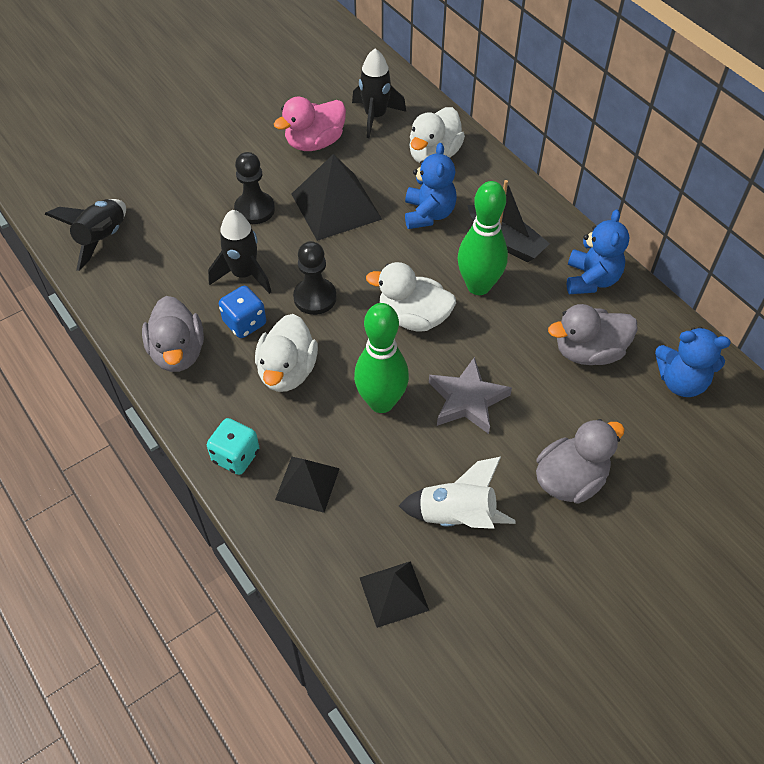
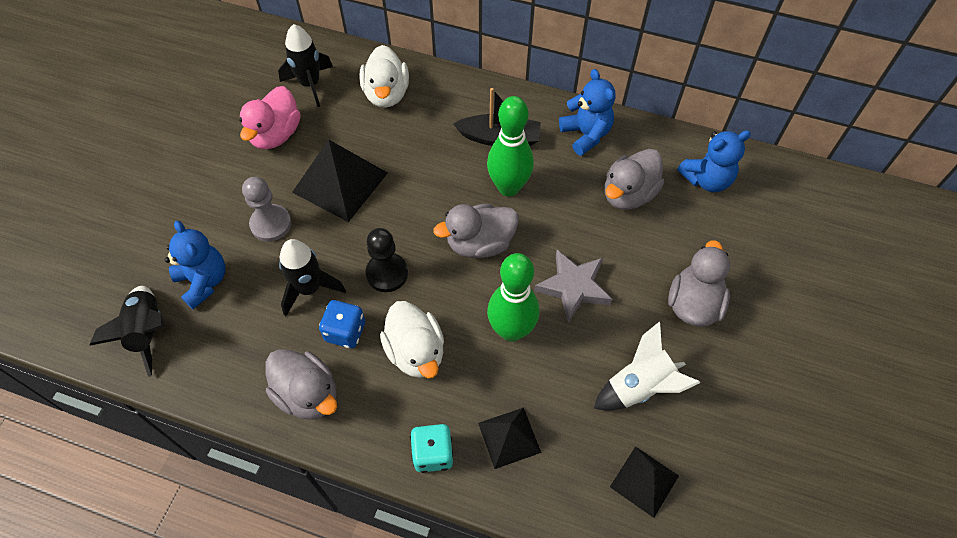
camera: 35 degrees left, 5 degrees up
(254, 209) = (271, 224): black pawn -> grey pawn
(413, 317) = (480, 243): white duck -> grey duck
(428, 214) = (422, 147): blue teddy bear -> blue teddy bear (204, 281)

